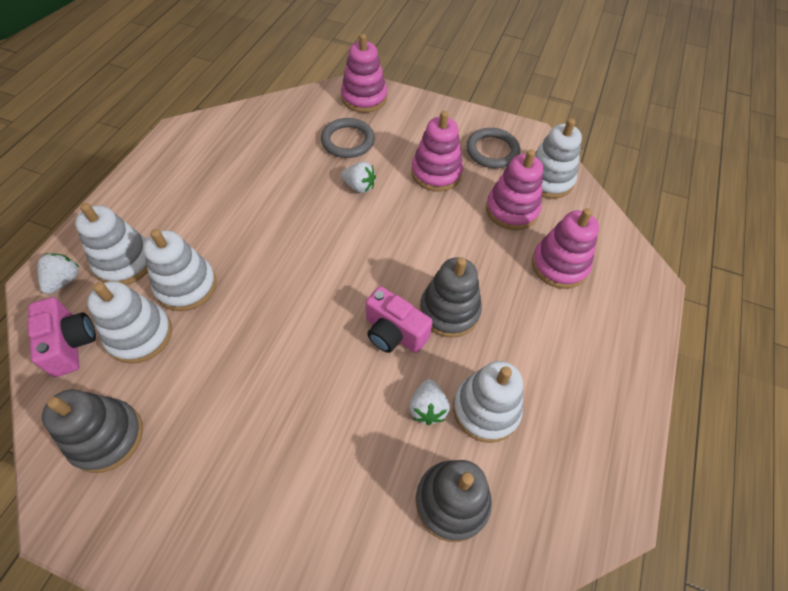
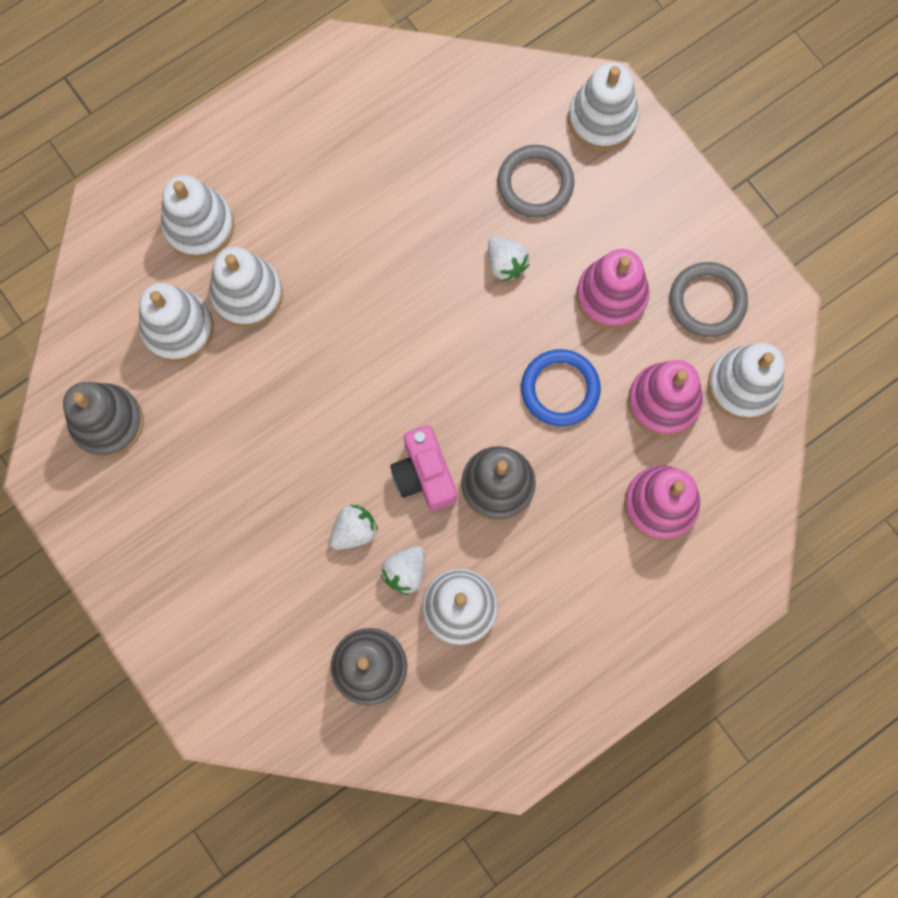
camera: 35 degrees right, 20 degrees up
(64, 280) = (131, 216): white strawberry -> white strawberry (354, 530)
(71, 344) = (111, 301): pink camera -> none
(364, 98) = (602, 119): pink stacking toy -> white stacking toy
(445, 234) = (560, 389): none -> blue ring

